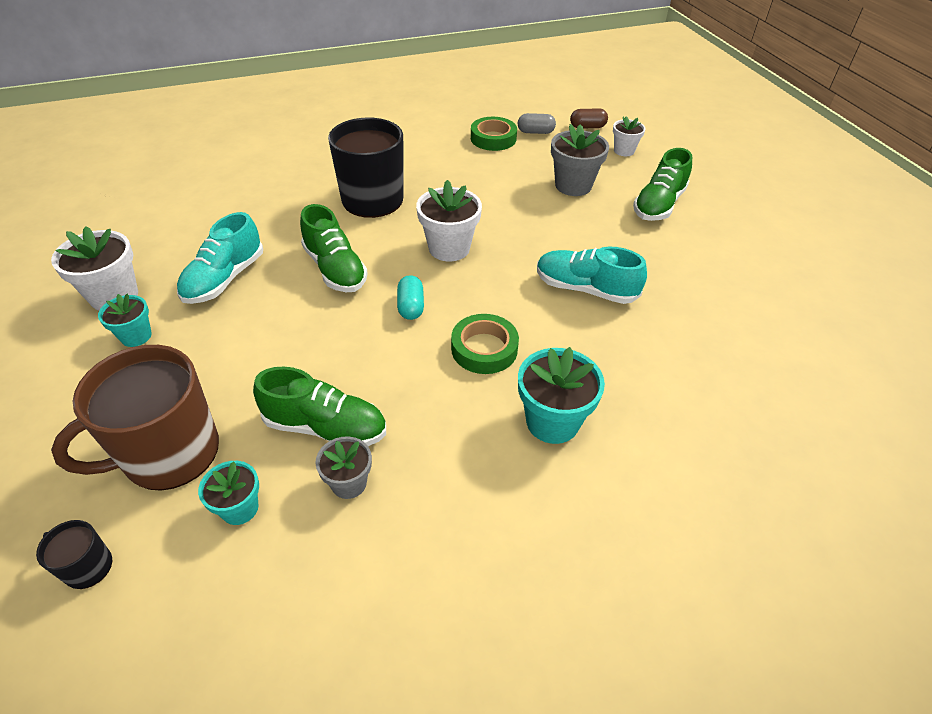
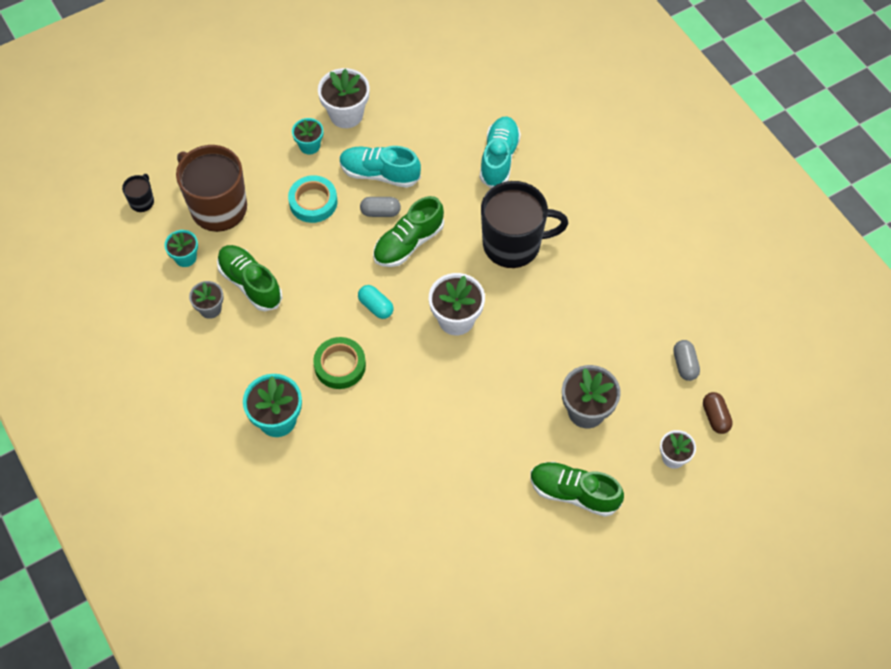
camera: 80 degrees right, 15 degrees up
(228, 344) = (313, 202): none -> turquoise tape
(280, 285) = (380, 212): none -> grey capsule
(325, 427) = (250, 283): green shoe -> green shoe turned 135 degrees clockwise
(411, 306) = (376, 306): turquoise capsule -> turquoise capsule turned 60 degrees clockwise
(493, 138) = (656, 325): green tape -> none
(585, 289) = (426, 432): turquoise shoe -> turquoise shoe (499, 159)

